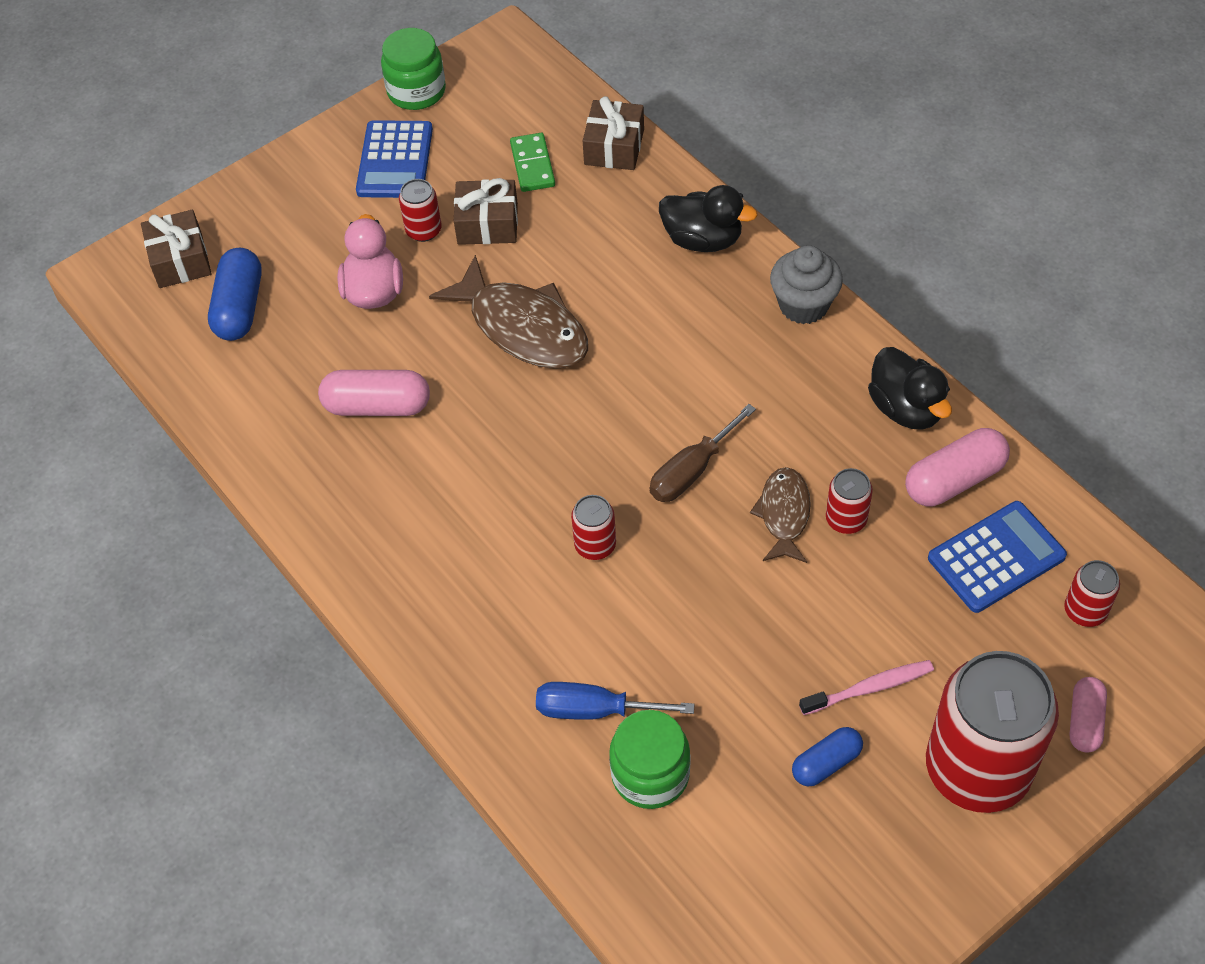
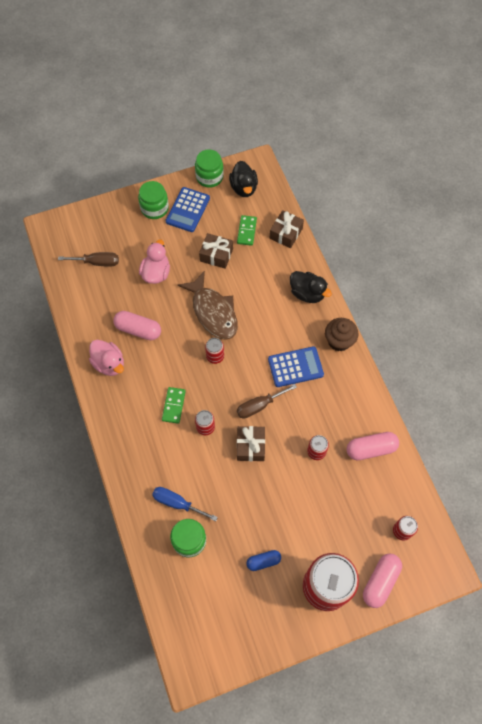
camera: 15 degrees right, 10 degrees up
(180, 260) = (80, 231): brown gift -> brown gift (250, 446)
(239, 307) = (97, 262): blue capsule -> brown screwdriver
(324, 176) = (154, 208): none -> green jar
(339, 488) = (109, 364): none -> pink duck
(423, 230) = (188, 249): red can -> red can (215, 356)
(511, 525) = (174, 406): none -> green domino
(784, 514) = (290, 440): brown fish -> none
(803, 305) = (339, 341): grey cupcake -> brown cupcake
(869, 688) = (295, 534): pink toothbrush -> none
(906, 408) = (364, 407): black duck -> black duck (244, 188)
(996, 557) = (374, 492): blue calculator -> blue calculator (295, 367)
(1085, 721) = (380, 581): pink capsule -> pink capsule, size x1.58

